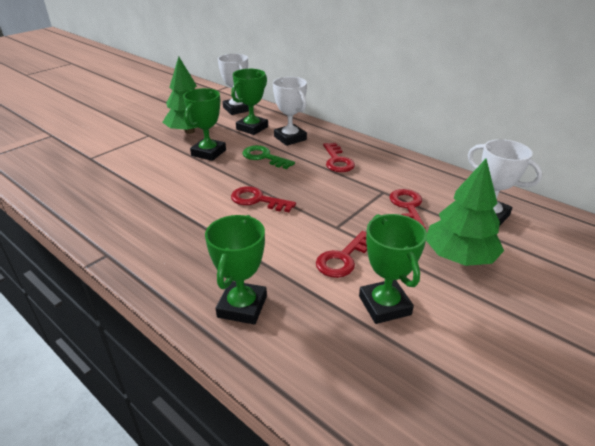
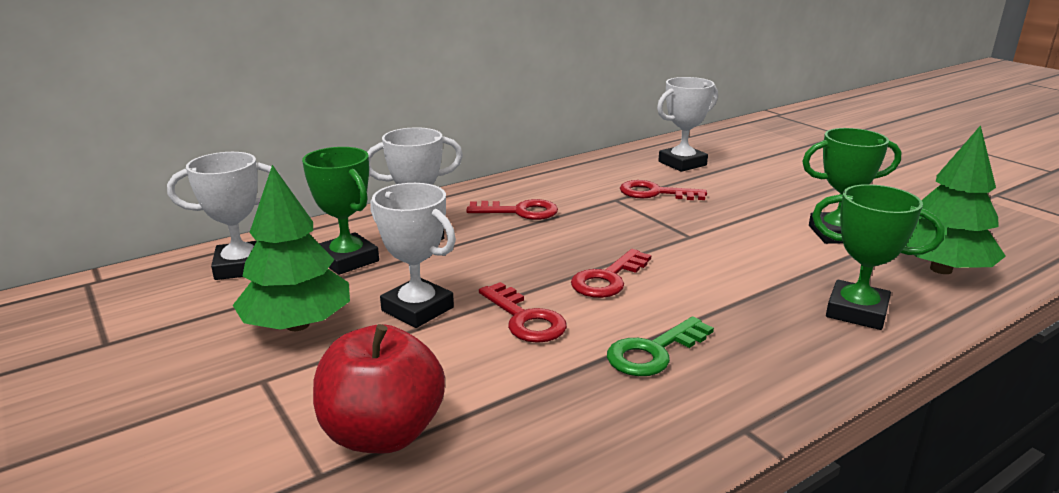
camera: 75 degrees left, 10 degrees down
(112, 164) = (383, 434): none -> red apple
(208, 153) = (417, 309): green trophy -> white trophy
(264, 157) = (471, 261): green key -> green key (653, 352)
(343, 258) = (757, 241): red key -> red key (525, 319)
(459, 256) = (753, 189): green tree -> green tree (940, 269)

